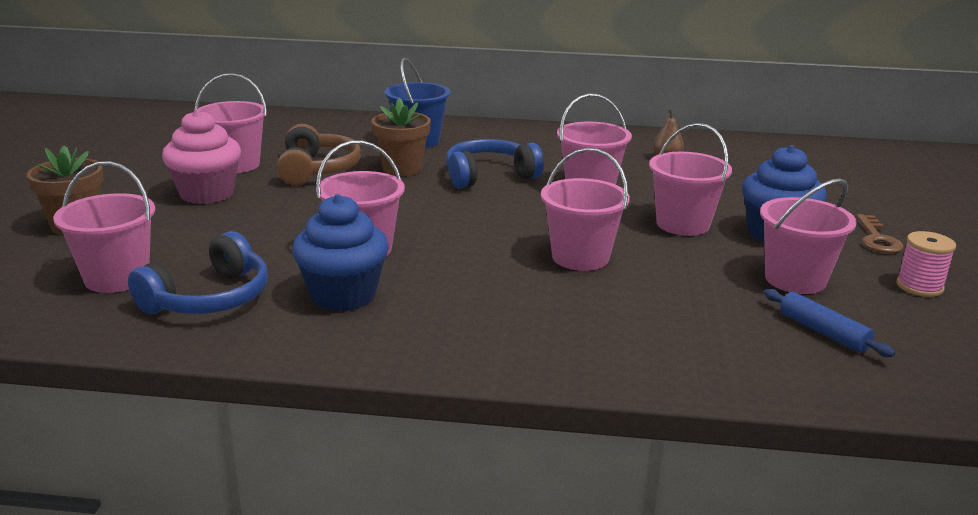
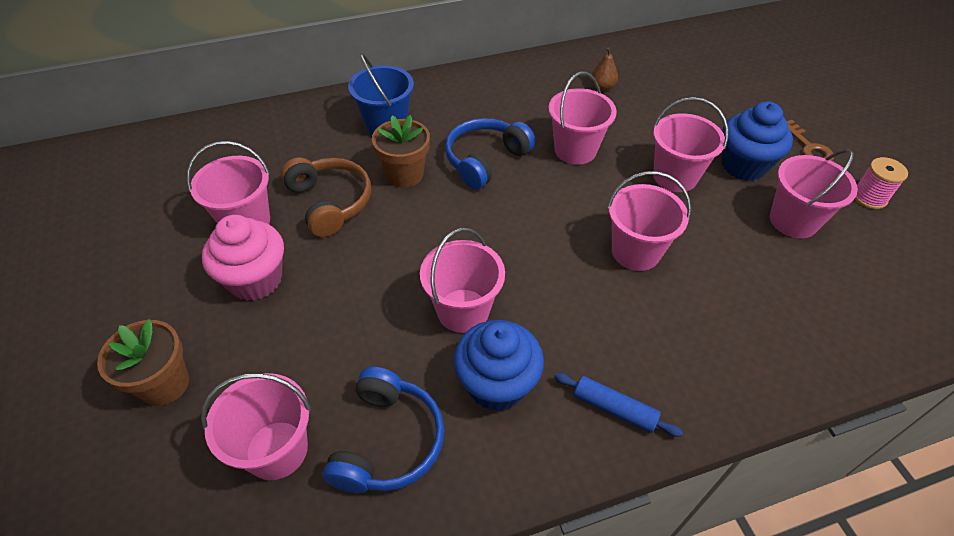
camera: 25 degrees left, 25 degrees up
(823, 332) = (850, 279): blue rolling pin -> blue rolling pin (614, 409)

